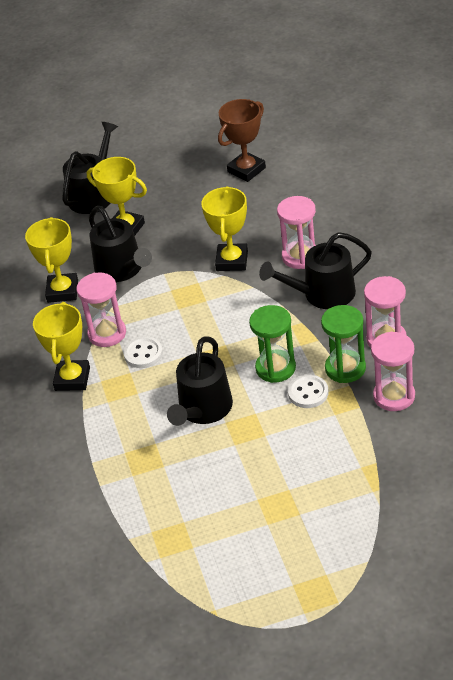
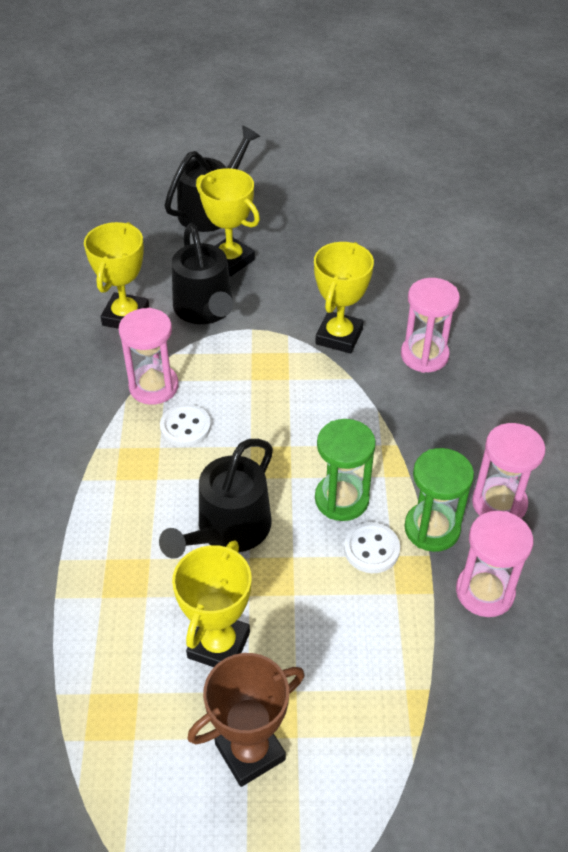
camera: 10 degrees right, 5 degrees up
(72, 379) = (87, 434): yellow trophy -> yellow trophy (219, 645)
(246, 170) = (396, 229): brown trophy -> brown trophy (250, 752)
(322, 294) = (436, 414): black watering can -> none

